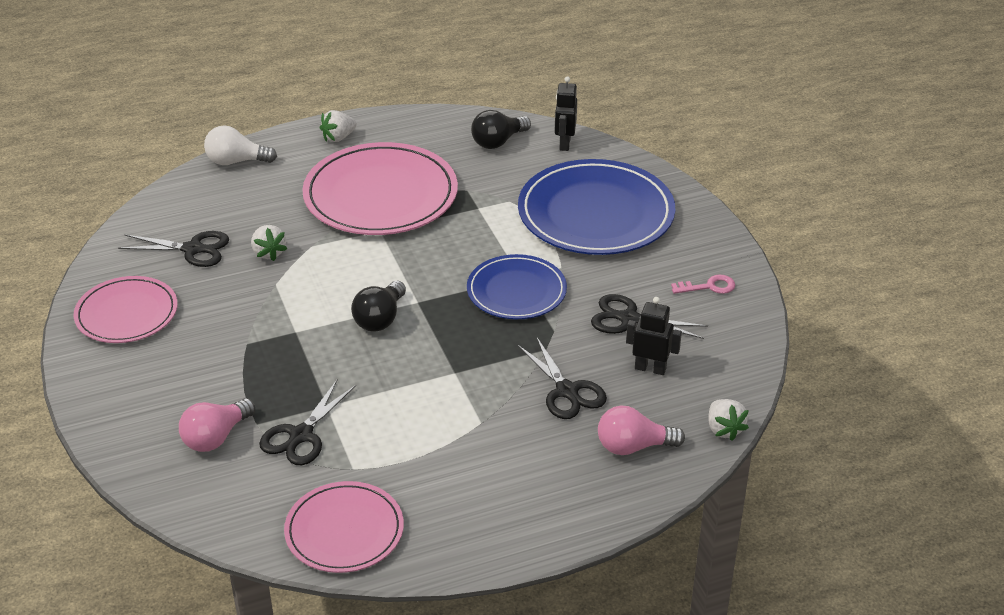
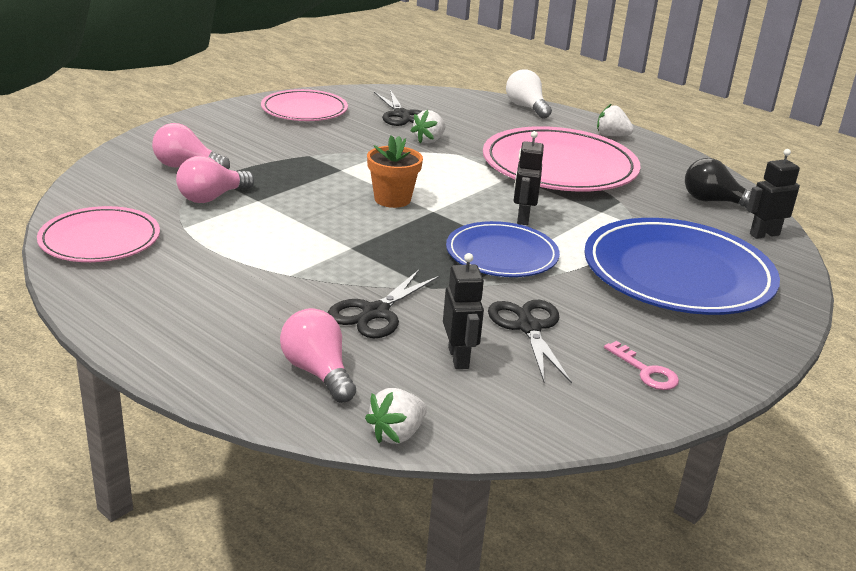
camera: 60 degrees right, 10 degrees down
(301, 435) = (212, 198): black scissors -> pink light bulb
(380, 319) = (392, 199): black light bulb -> orange flower pot
(463, 255) = (522, 218): none -> black robot

